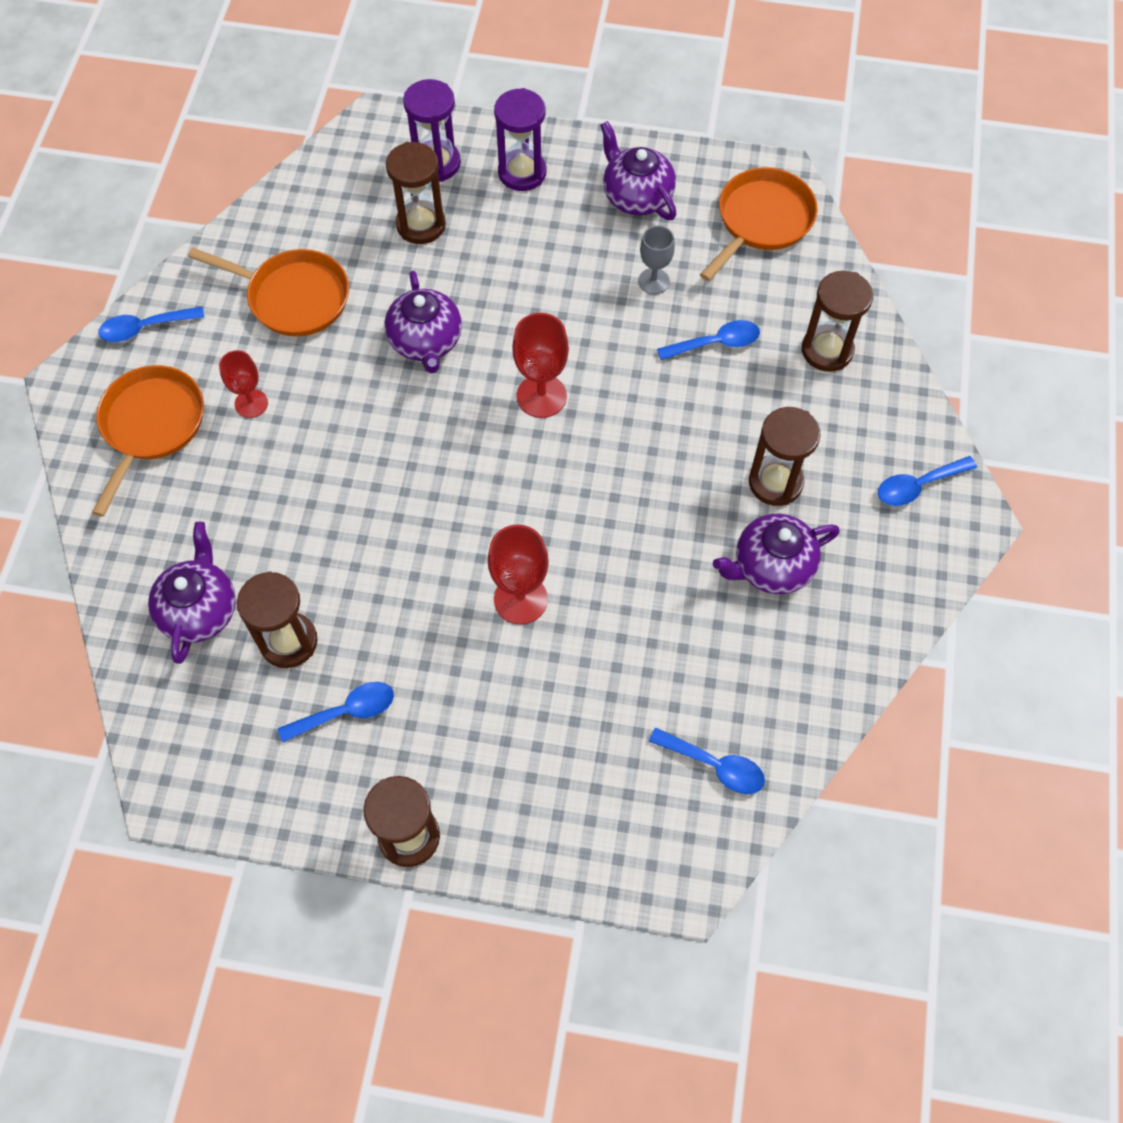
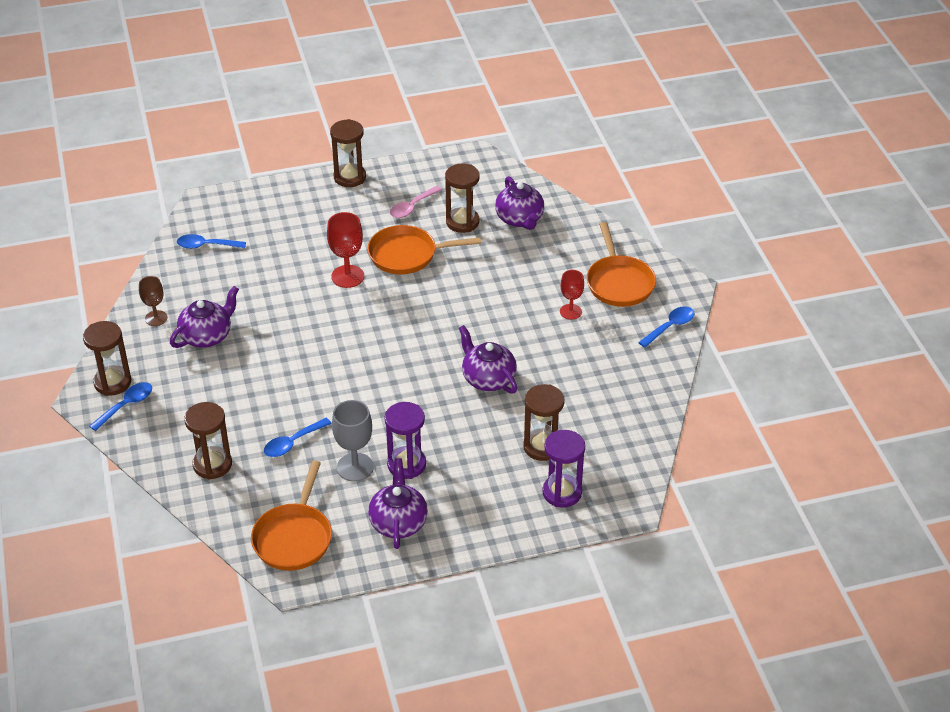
camera: 155 degrees right, 20 degrees down
(293, 297) = (593, 374): orange pan -> orange pan (407, 255)
(346, 712) = (412, 207): blue spoon -> pink spoon
(522, 172) = (494, 509): purple hourglass -> purple hourglass (406, 464)
(541, 396) = (393, 374): red goblet -> none
(636, 196) = (398, 522): purple teapot -> purple teapot turned 120 degrees counterclockwise
(653, 281) = (355, 467): grey goblet -> grey goblet, size x1.53
(775, 482) = (220, 378): brown hourglass -> brown hourglass (112, 382)
(838, 633) = (156, 318): none -> brown goblet

